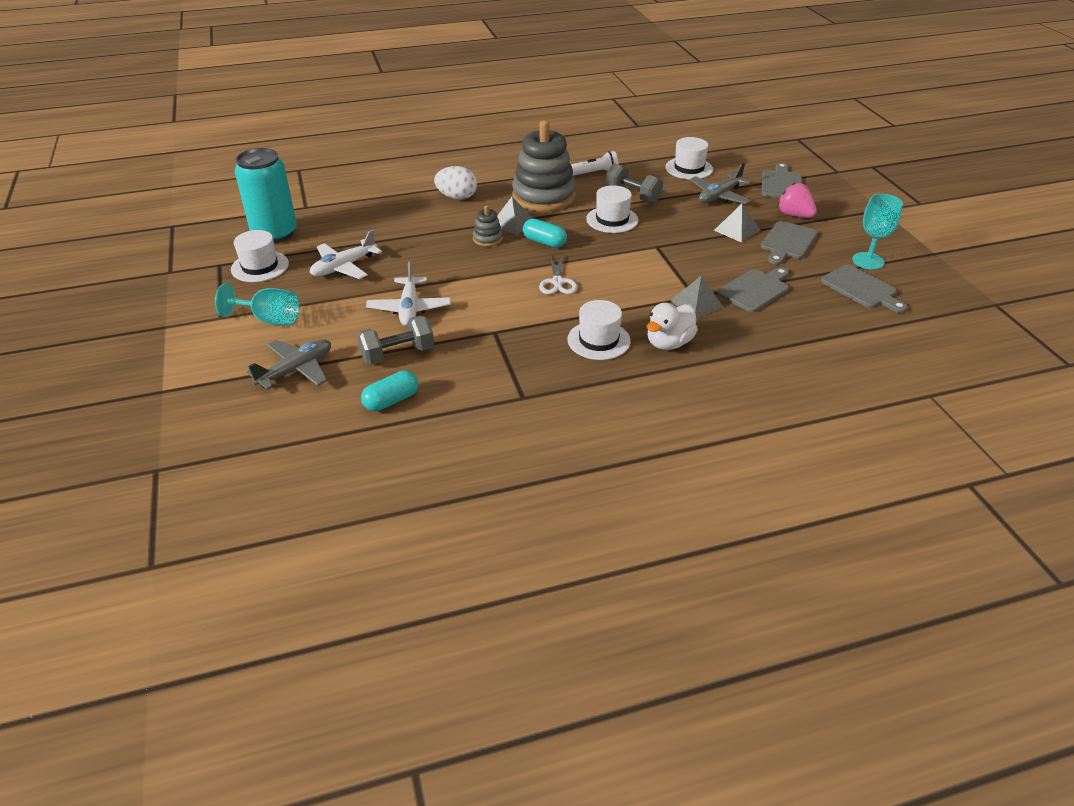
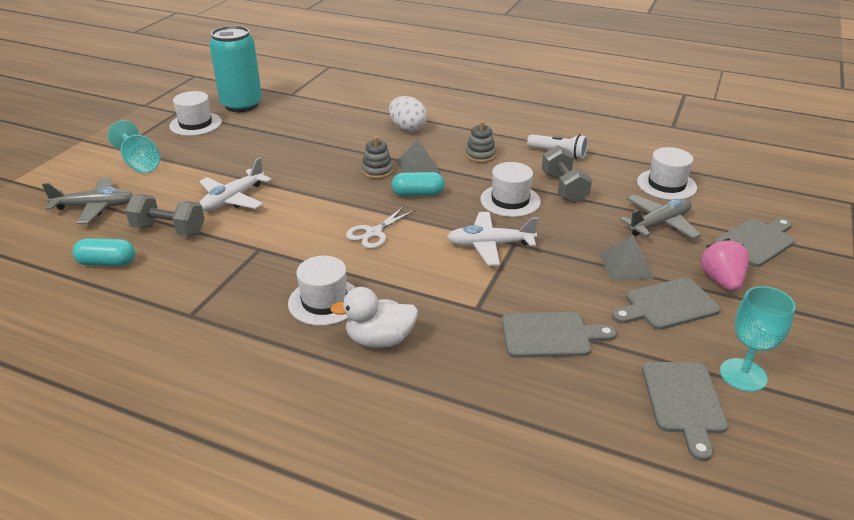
camera: 40 degrees right, 5 degrees down
(344, 267) = (243, 147): white plane -> white plane (490, 245)
(543, 196) = (480, 155): grey stacking toy -> grey stacking toy, size x0.44
(544, 242) = (418, 194): turquoise capsule -> turquoise capsule turned 75 degrees counterclockwise
(696, 304) = (466, 317): grey pyramid -> none
(719, 196) = (659, 224): grey plane -> grey plane turned 150 degrees clockwise

